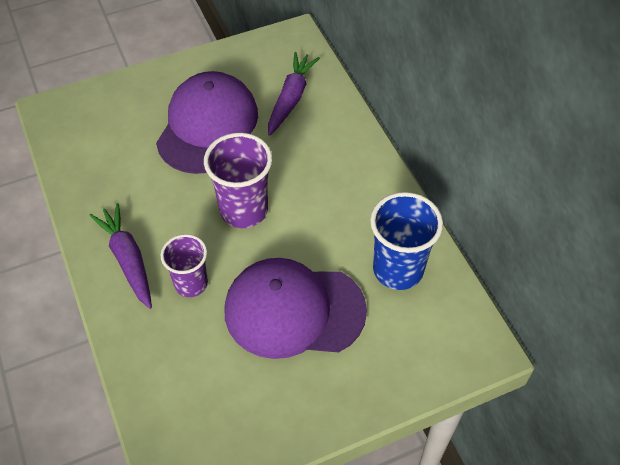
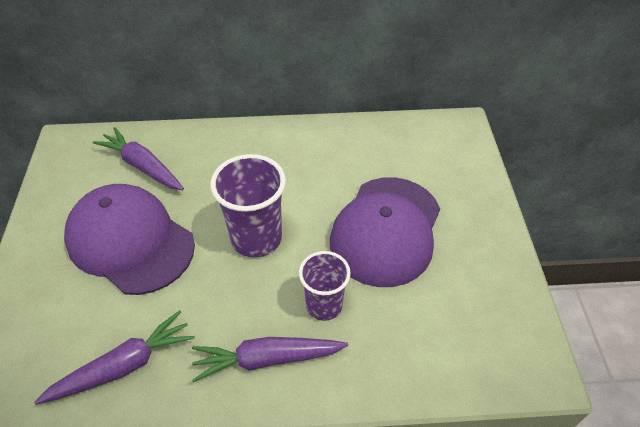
camera: 70 degrees left, 5 degrees down
(97, 172) = (124, 366): none -> purple carrot
(398, 269) = (372, 151): blue cup -> none

